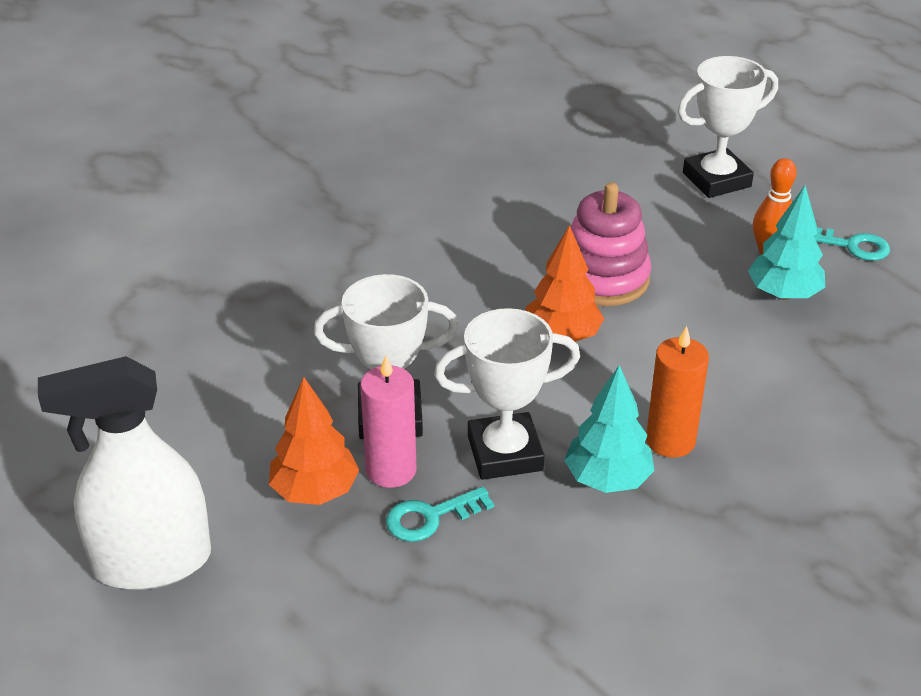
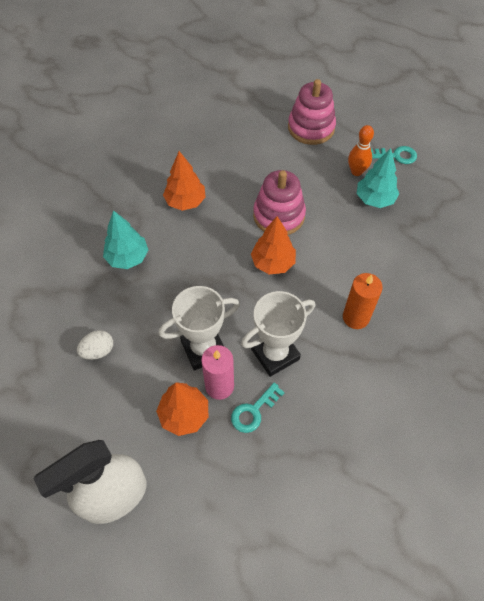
camera: 20 degrees left, 20 degrees up
(224, 377) = (98, 351): none -> white egg
(458, 228) = (185, 201): none -> orange tree
(607, 479) = (334, 354): turquoise tree -> turquoise tree (127, 258)
(716, 180) = (311, 128): white trophy -> pink stacking toy

